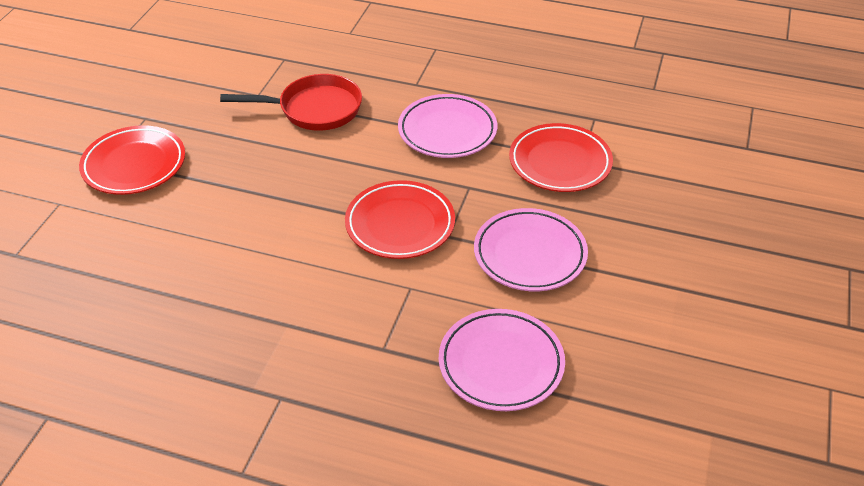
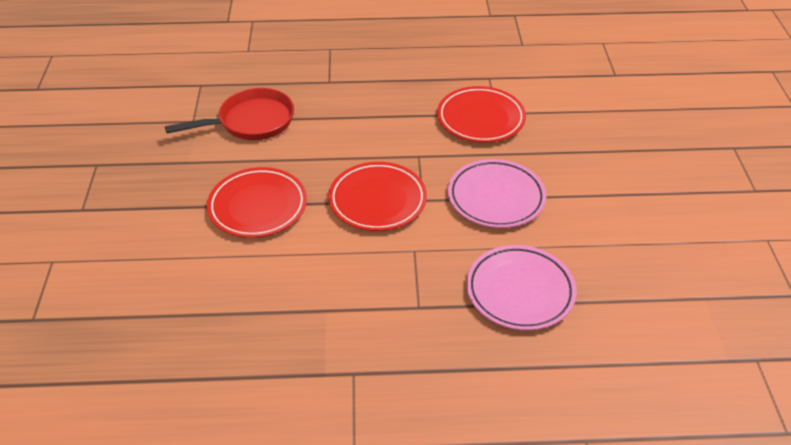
camera: 20 degrees left, 0 degrees up
(134, 165) = (108, 209): red plate -> red plate (258, 206)
(447, 131) = (376, 114): pink plate -> none

